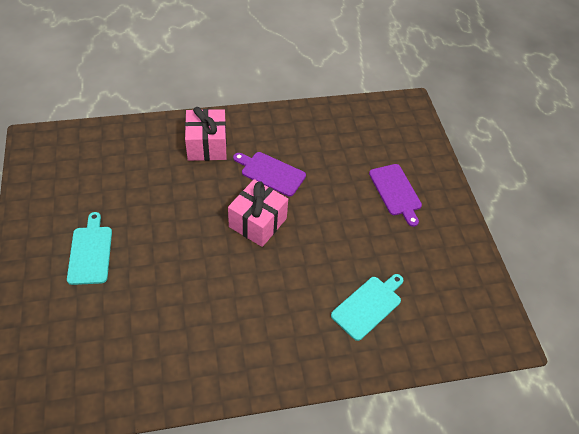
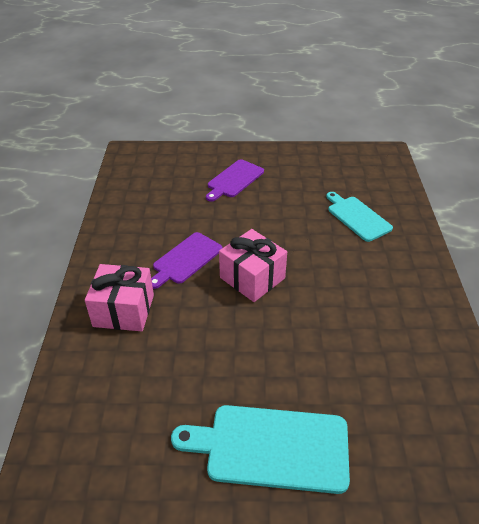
camera: 75 degrees left, 10 degrees down
(90, 252) = (271, 447): turquoise cutting board -> turquoise cutting board, size x1.51
(396, 192) = (234, 180): purple cutting board -> purple cutting board turned 135 degrees clockwise

